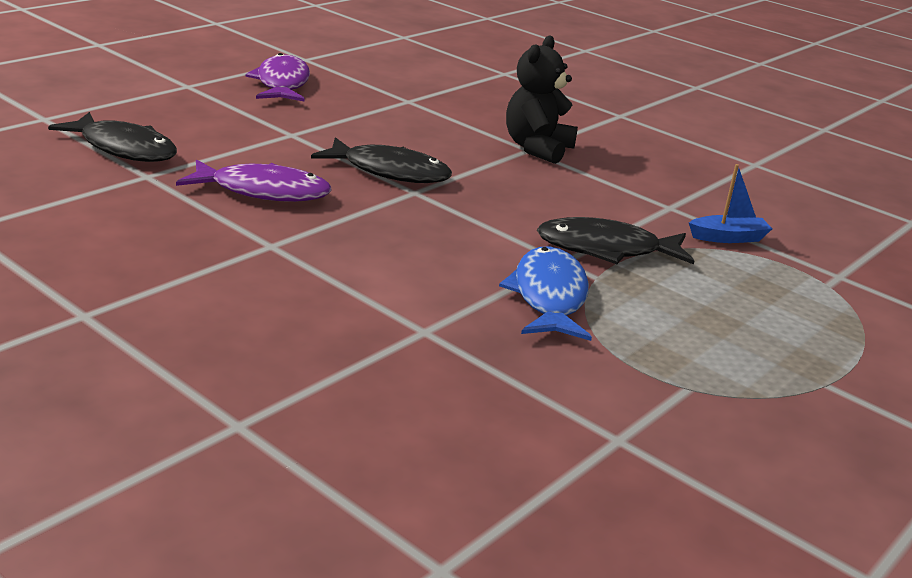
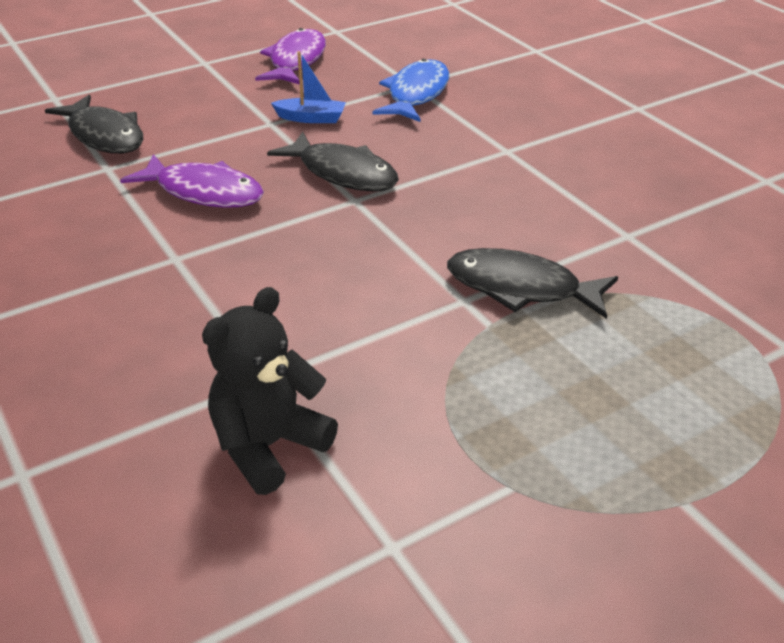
camera: 20 degrees right, 10 degrees up
(537, 148) = (517, 150): black teddy bear -> black teddy bear (268, 446)
(549, 296) = (421, 346): blue fish -> blue fish (416, 94)
(728, 238) = (675, 282): blue boat -> blue boat (311, 118)

